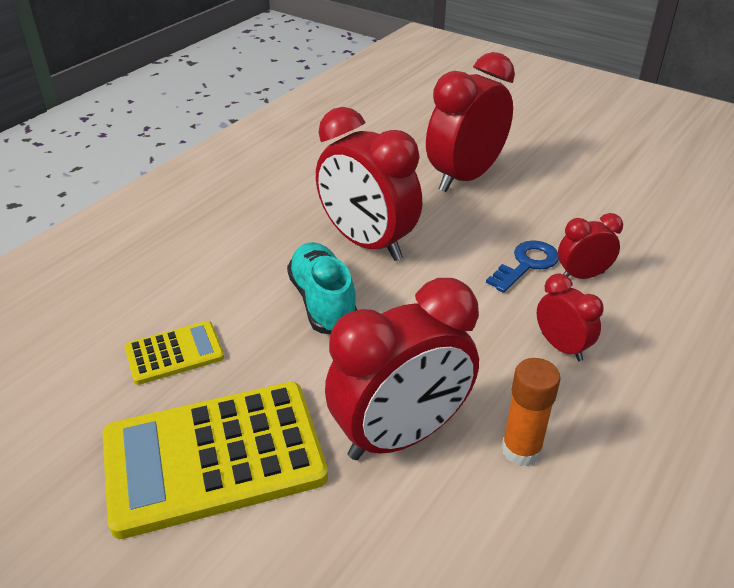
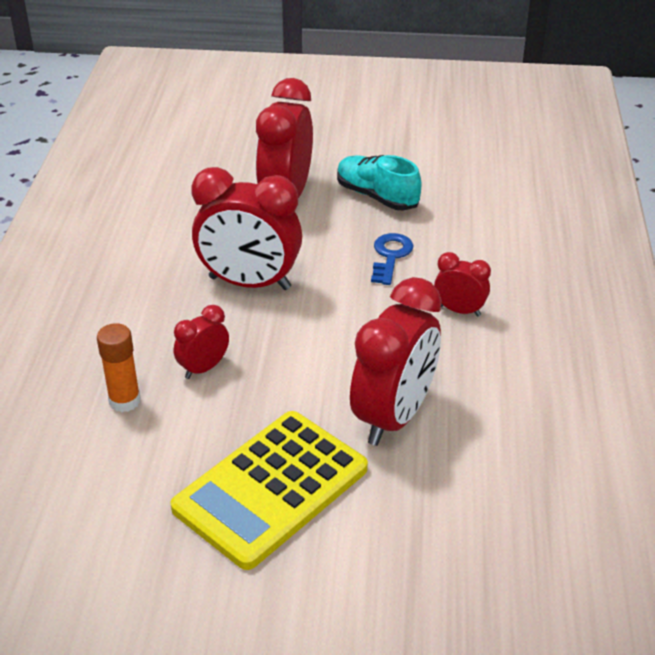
camera: 30 degrees left, 0 degrees up
(174, 353) = (166, 431): yellow calculator -> none
(323, 302) = (254, 345): turquoise shoe -> turquoise shoe (377, 196)
(521, 450) = (481, 392): orange glue stick -> orange glue stick (125, 401)
(582, 276) = (437, 251): red clock -> red clock (203, 368)

